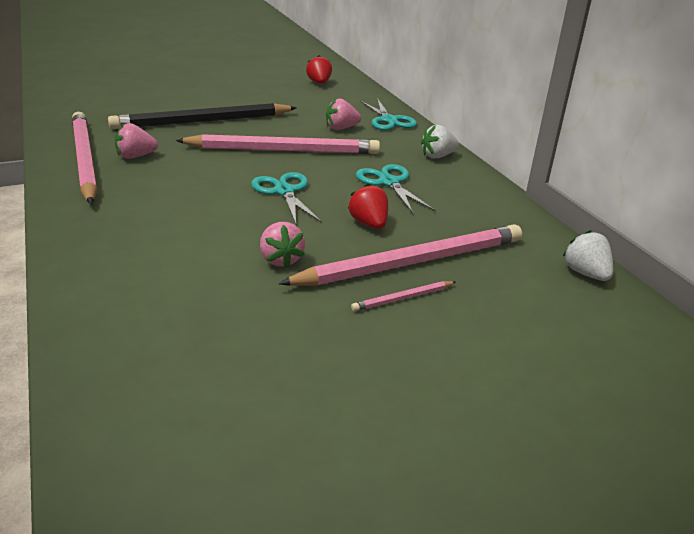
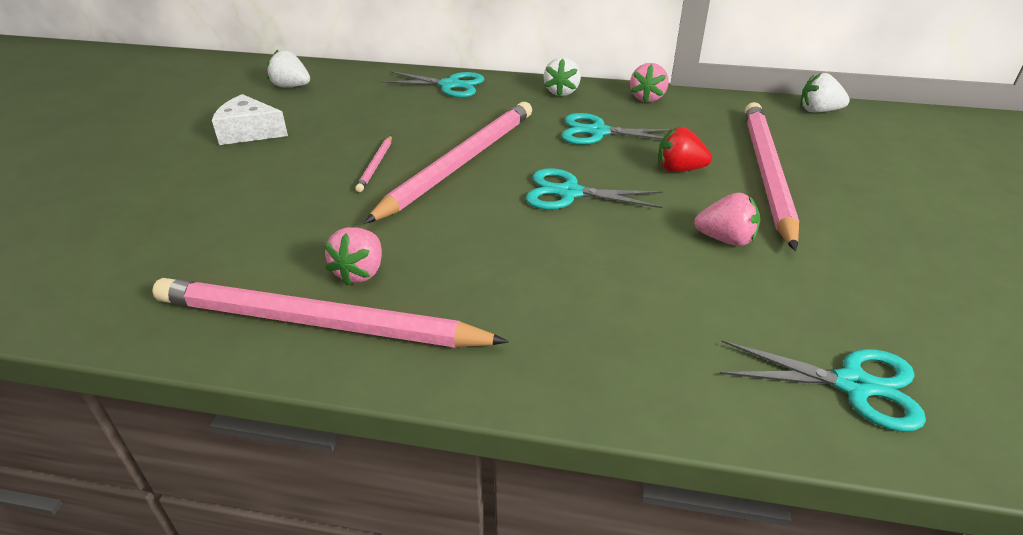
camera: 55 degrees left, 5 degrees up
(132, 336) = (853, 385): none -> turquoise scissors
(202, 121) = (305, 191): black pencil -> none
(250, 91) = (249, 132): none -> white cheese
(319, 83) = (291, 86): red strawberry -> white strawberry
(341, 128) = (439, 114): pink strawberry -> pink strawberry (647, 98)
(403, 298) = (828, 197): pink pencil -> pink pencil (376, 165)

